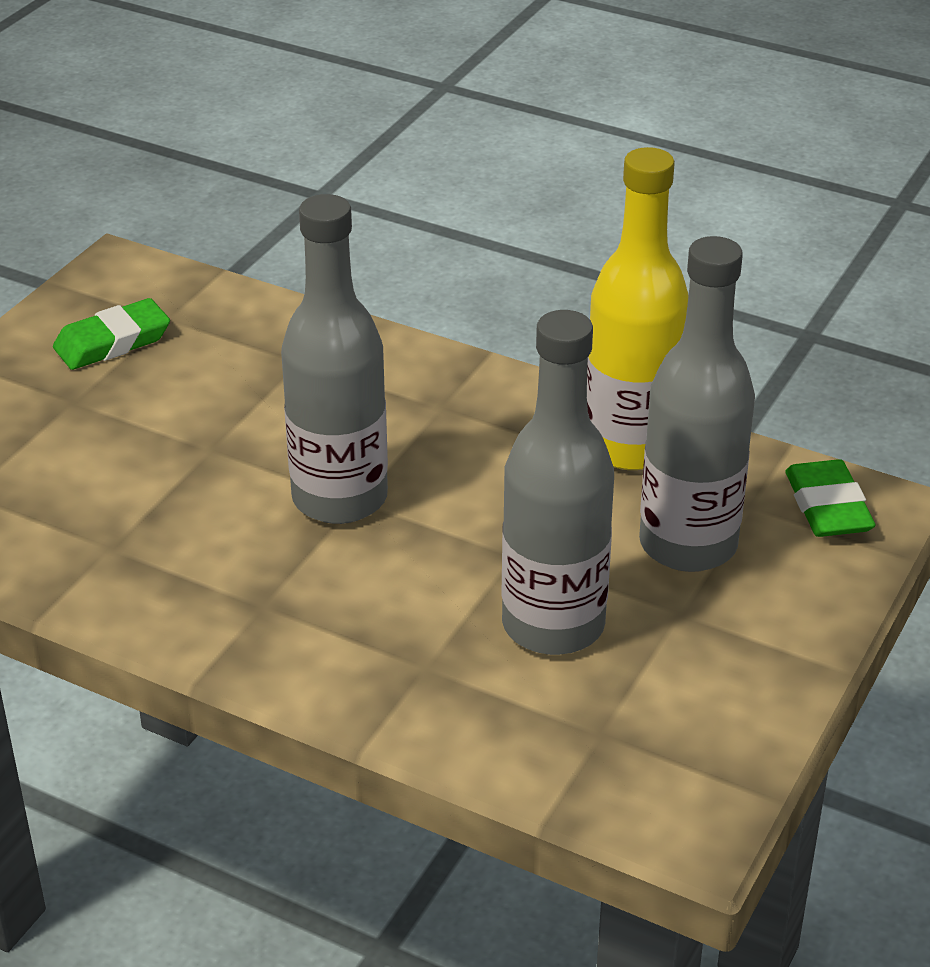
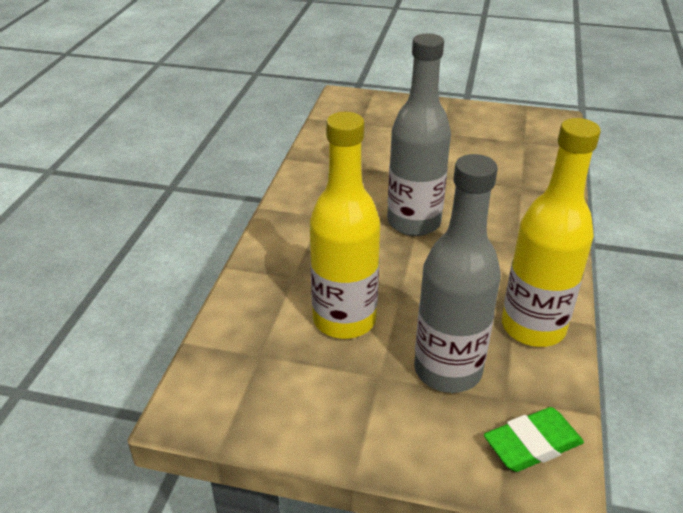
camera: 75 degrees right, 0 degrees up
(112, 342) = (492, 131): green eraser -> none
(553, 625) = (344, 320): grey bottle -> yellow bottle

